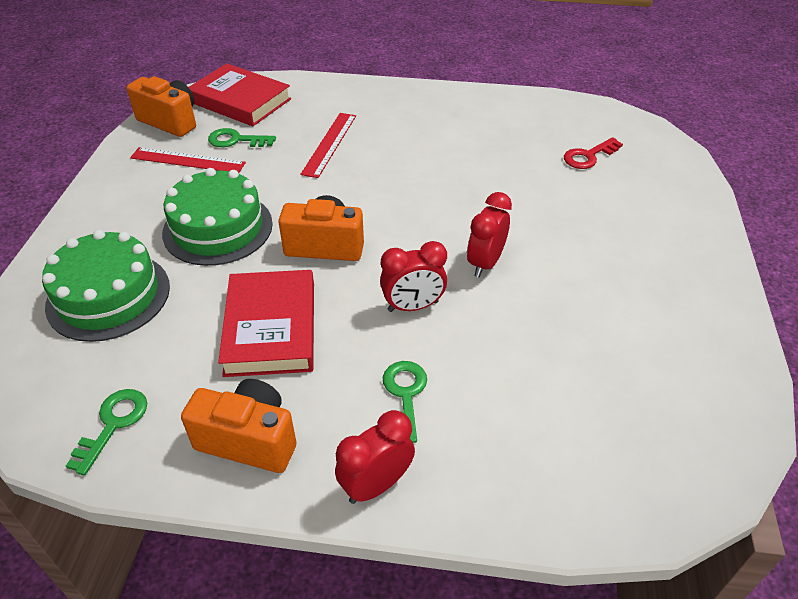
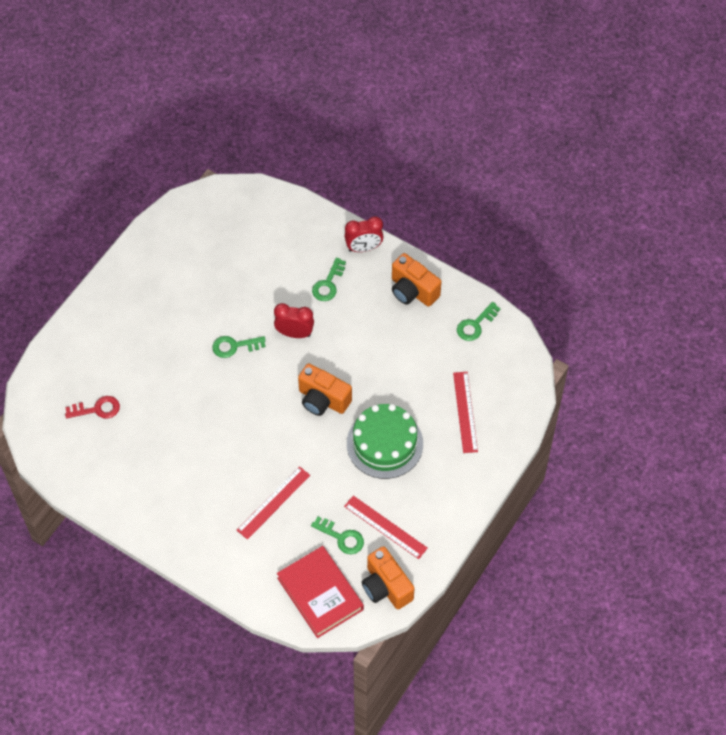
camera: 155 degrees left, 15 degrees up
(108, 296) = (465, 412): green cake -> red ruler
(271, 328) = (379, 351): red book -> none
(485, 263) = (234, 346): red clock -> green key

